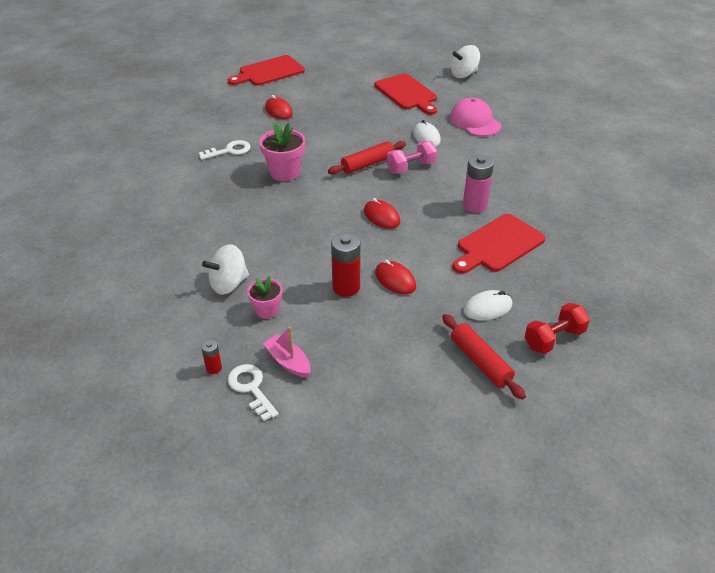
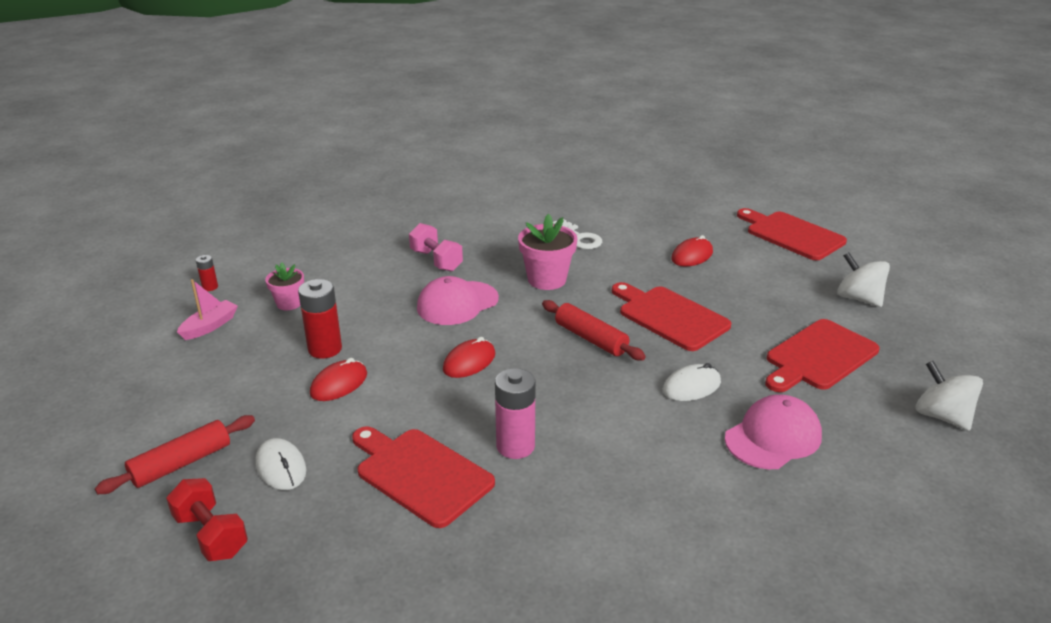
camera: 80 degrees right, 10 degrees down
(229, 284) = (331, 276): white spinning top -> white spinning top (858, 298)
(251, 388) = (178, 310): white key -> none
(302, 216) = (457, 303): none -> pink cap
(351, 131) = (669, 316): none -> red cutting board
(411, 167) = (597, 377): pink dumbbell -> pink dumbbell (436, 260)

